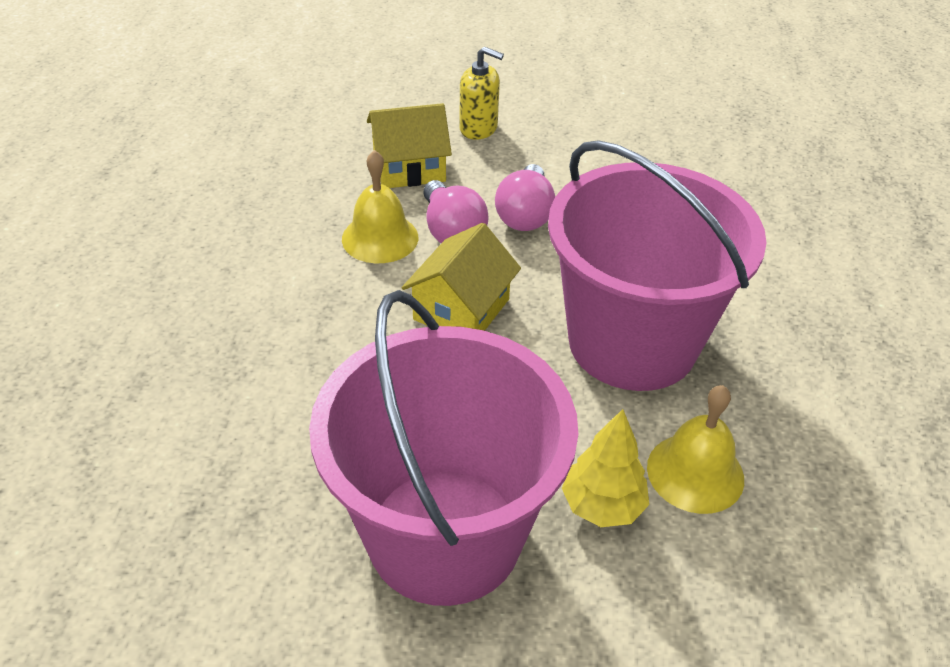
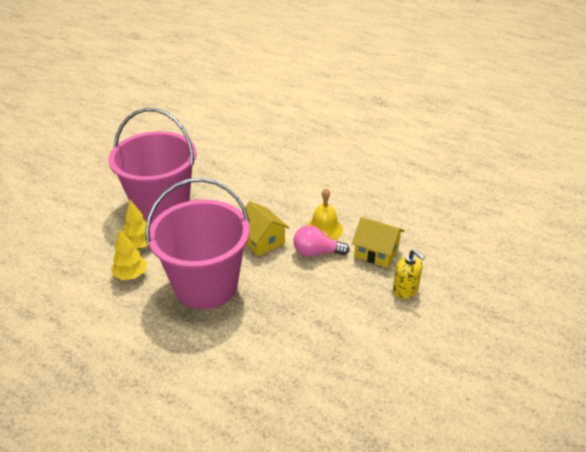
camera: 115 degrees right, 5 degrees down
(409, 168) = (376, 252): yellow house -> yellow house turned 75 degrees counterclockwise
(478, 128) = (405, 290): yellow soap dispenser -> yellow soap dispenser turned 90 degrees counterclockwise
(525, 215) = (315, 282): pink light bulb -> none
(695, 472) = (131, 275): yellow bell -> yellow tree

